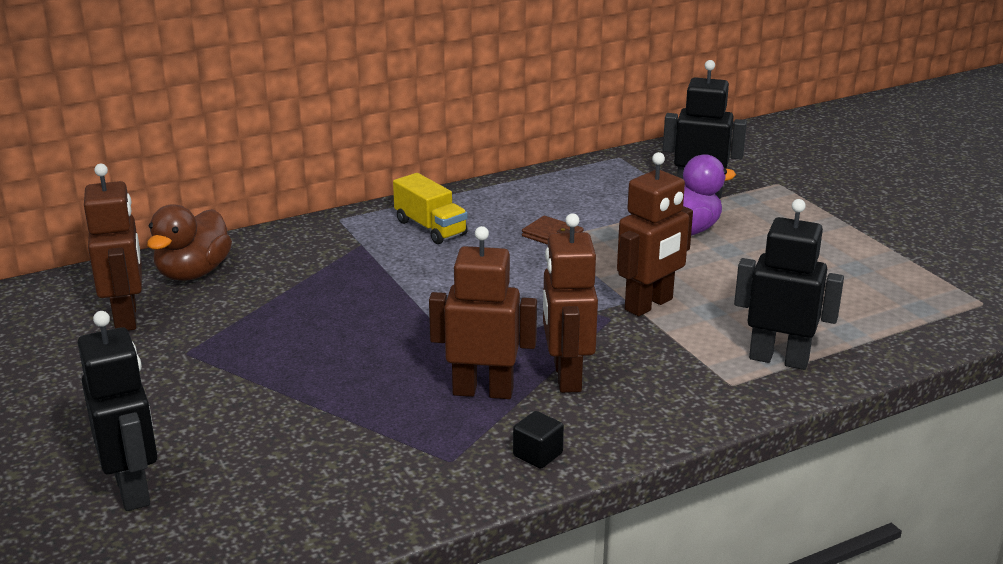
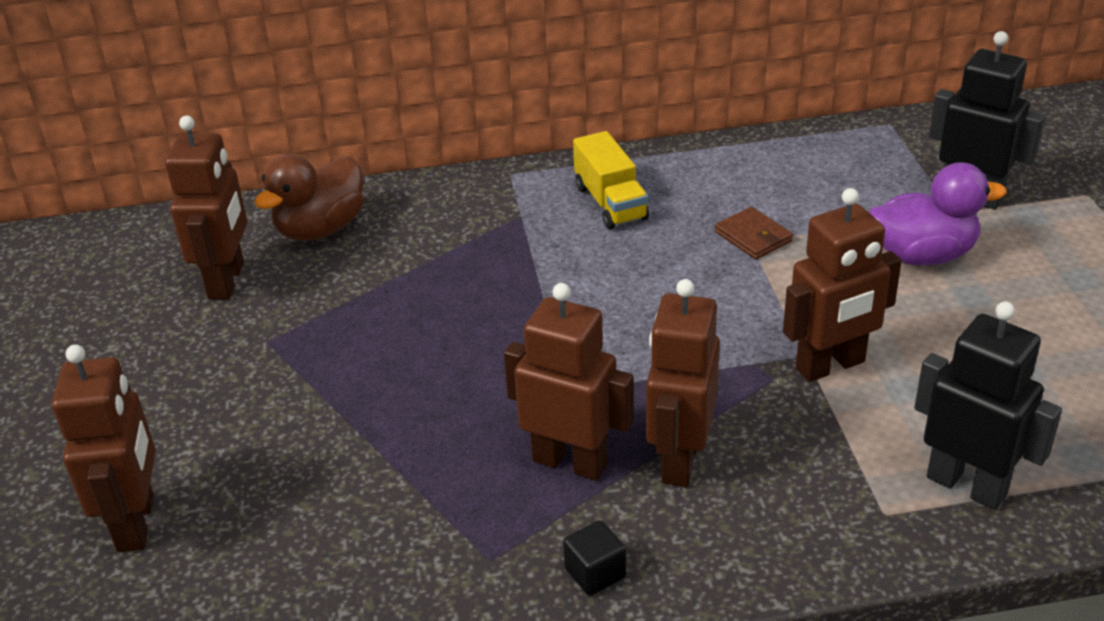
camera: 20 degrees right, 10 degrees up
(133, 489) = (137, 523): black robot -> brown robot

